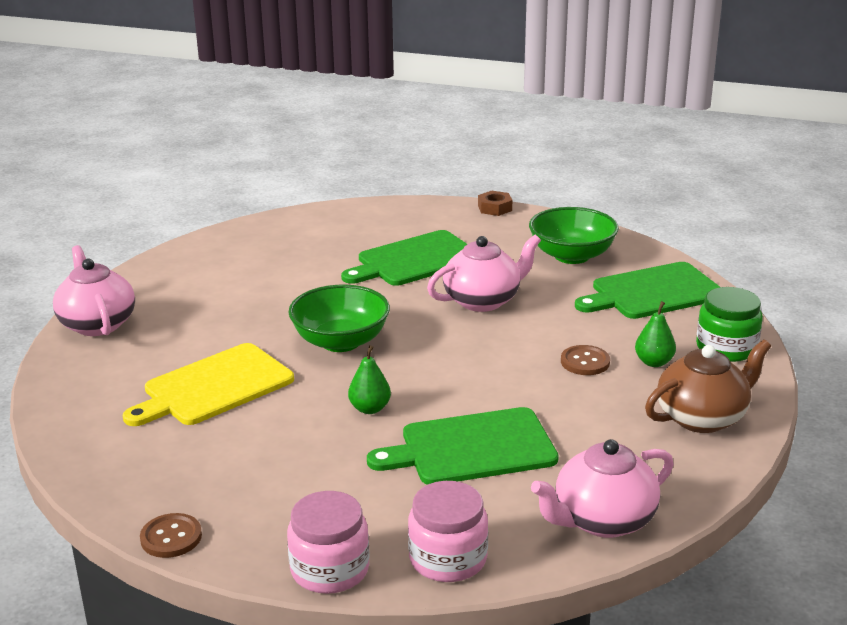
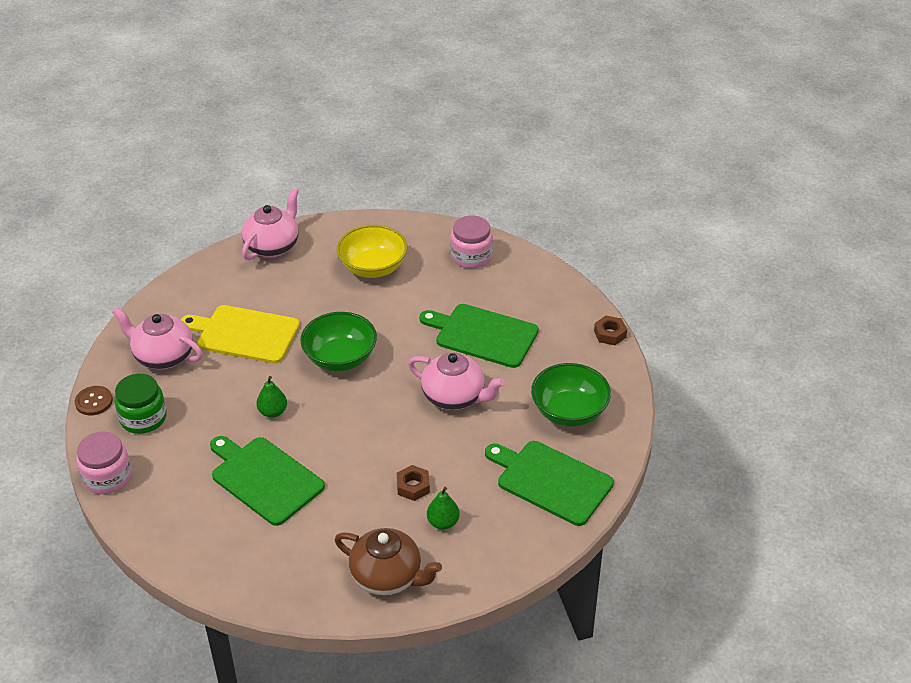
camera: 55 degrees right, 15 degrees up
(230, 281) = (373, 267): none -> yellow bowl
(448, 559) = (148, 520): pink jar -> pink jar (471, 256)
(585, 362) = (413, 486): brown button -> brown nut
(602, 520) = (230, 572): pink teapot -> pink teapot (163, 356)
(726, 348) = (498, 555): green jar -> green jar (143, 418)

